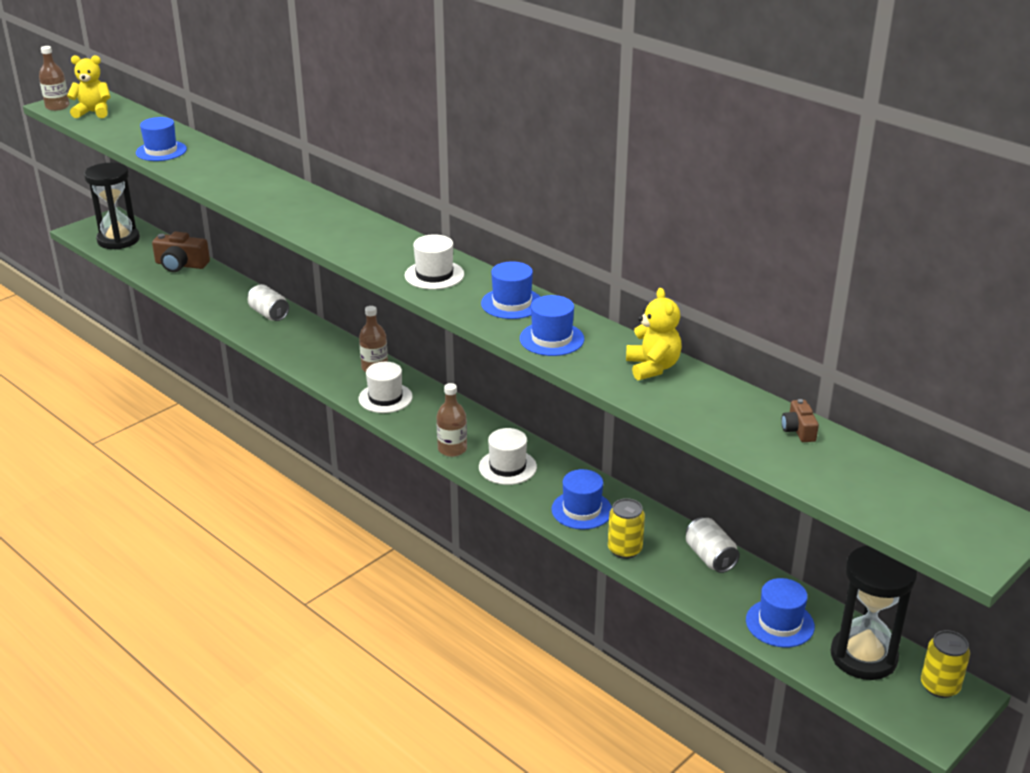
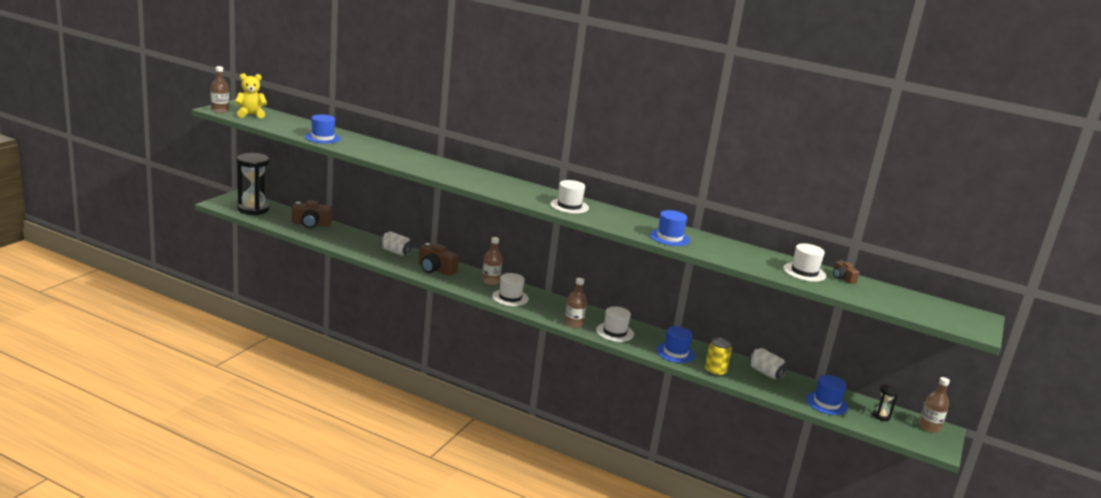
camera: 20 degrees left, 10 degrees down
(306, 345) = (435, 269): none -> brown camera
(512, 303) = (629, 220): blue hat -> none
(652, 367) = (739, 250): yellow teddy bear -> none
(736, 415) = (804, 272): none -> white hat
(863, 656) = (881, 416): black hourglass -> black hourglass, size x0.44
(939, 686) = (929, 427): yellow can -> brown bottle

